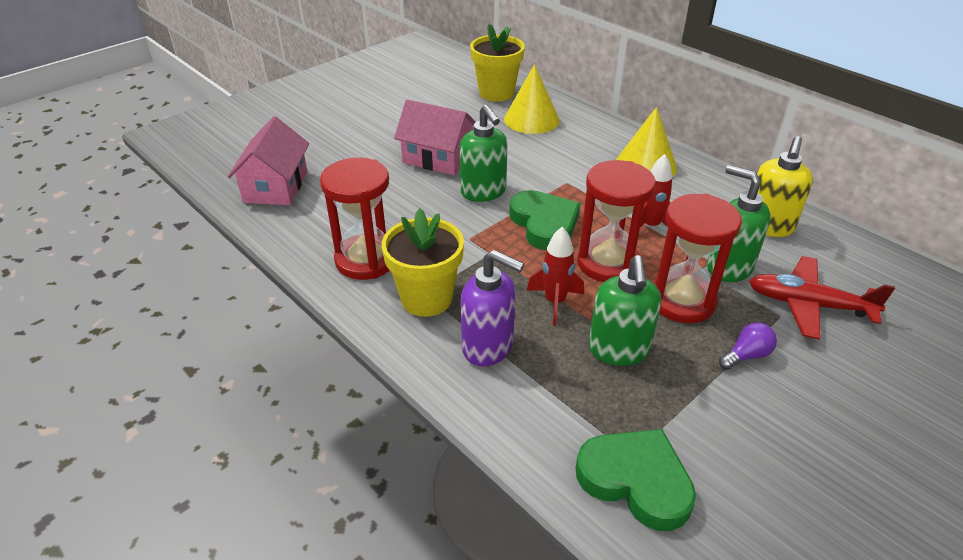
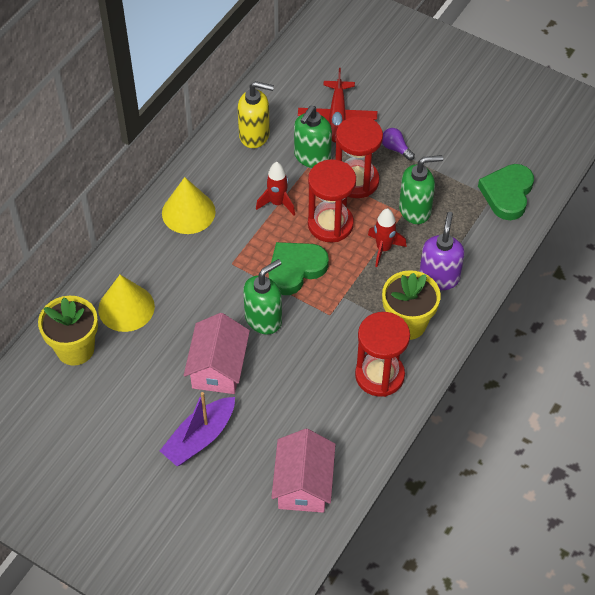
camera: 105 degrees left, 15 degrees up
(276, 186) = (303, 484): pink house -> pink house turned 75 degrees counterclockwise
(367, 139) = (200, 438): none -> purple boat

